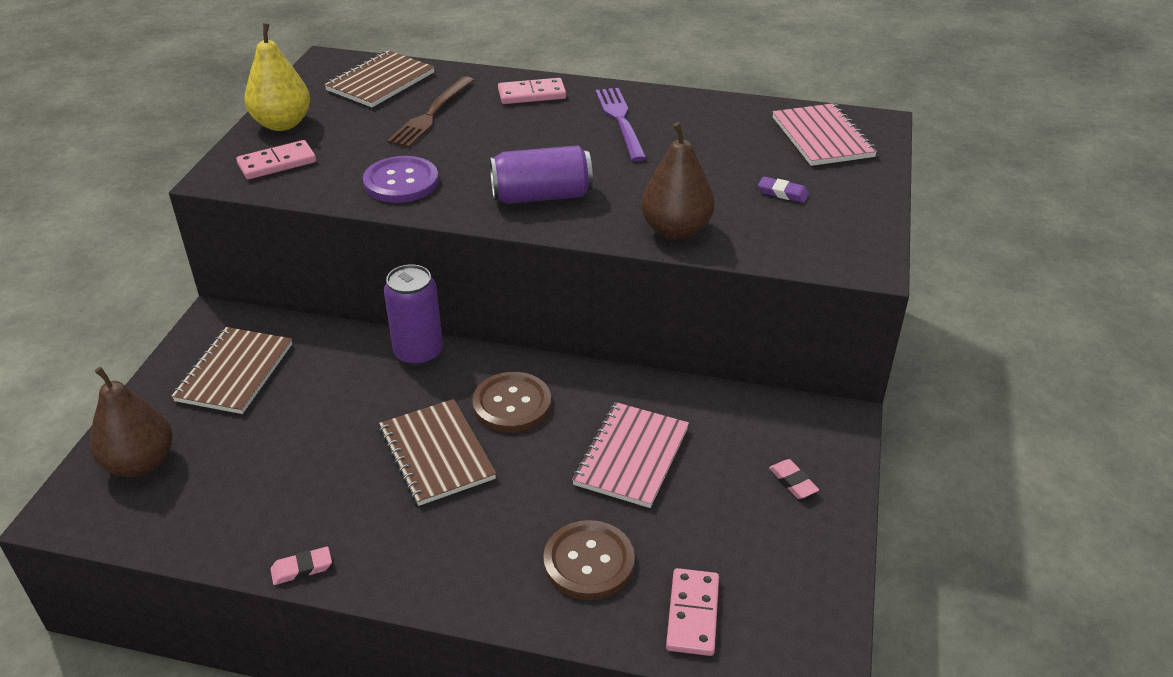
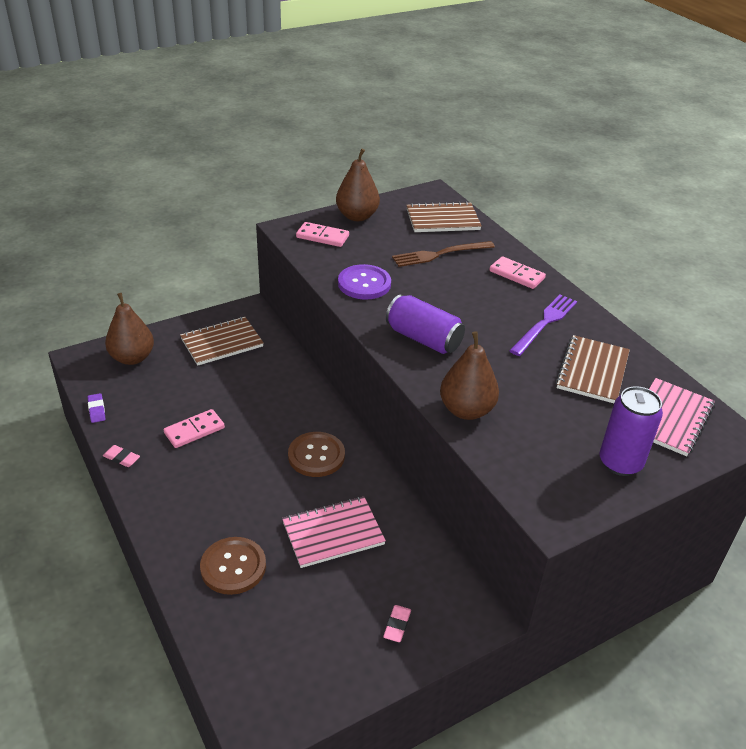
camera: 45 degrees right, 0 degrees up
(282, 124) = (357, 216): yellow pear -> brown pear
(418, 353) = (312, 394): purple can -> purple can (620, 463)
(437, 454) = (247, 452): brown notebook -> brown notebook (592, 371)
(692, 614) = (239, 640): pink domino -> pink domino (194, 430)
(782, 193) = (575, 435): purple eraser -> purple eraser (96, 410)

